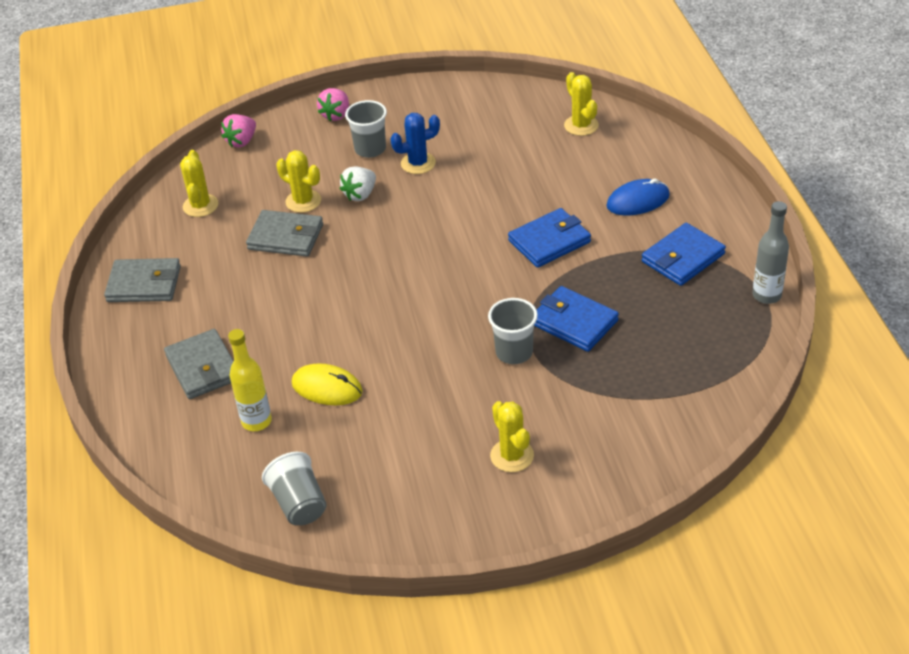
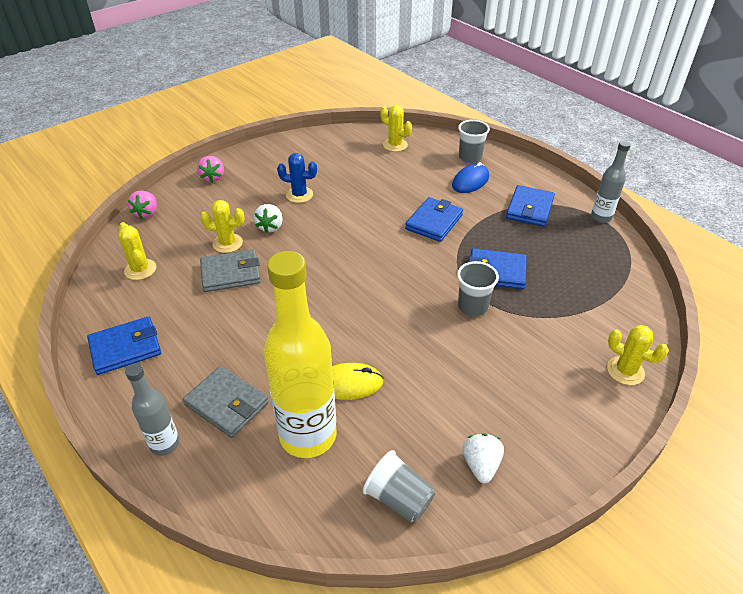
camera: 30 degrees left, 0 degrees up
(130, 384) = (165, 444): none -> grey bottle
(144, 284) = (125, 348): grey wallet -> blue wallet
(256, 421) = (308, 435): yellow bottle -> yellow bottle, size x1.97
(370, 149) = (256, 194): grey cup -> grey cup (470, 157)
(396, 505) = (481, 465): none -> white strawberry
(418, 163) = (299, 195): blue cactus -> blue cactus turned 60 degrees clockwise
(512, 456) = (536, 387): yellow cactus -> yellow cactus (625, 371)

